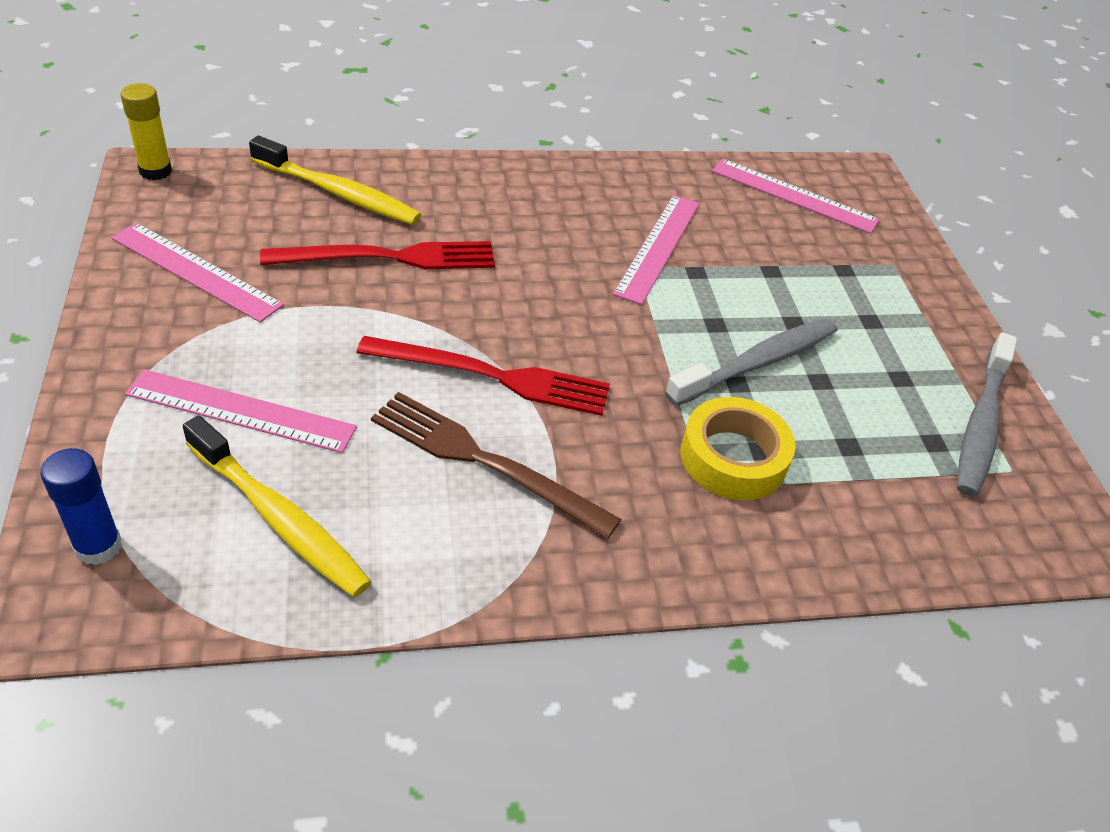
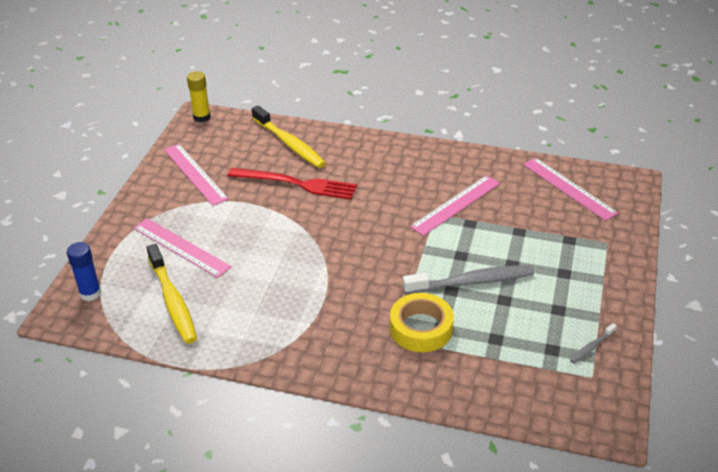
camera: 30 degrees right, 5 degrees down
(484, 461) = (284, 298): brown fork -> none
(493, 376) = (315, 257): red fork -> none
(980, 424) = (591, 347): grey toothbrush -> grey toothbrush, size x0.46

